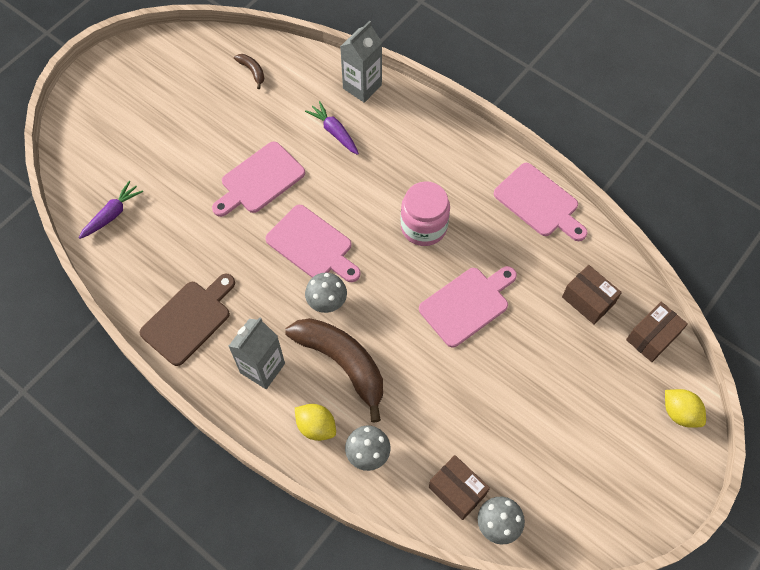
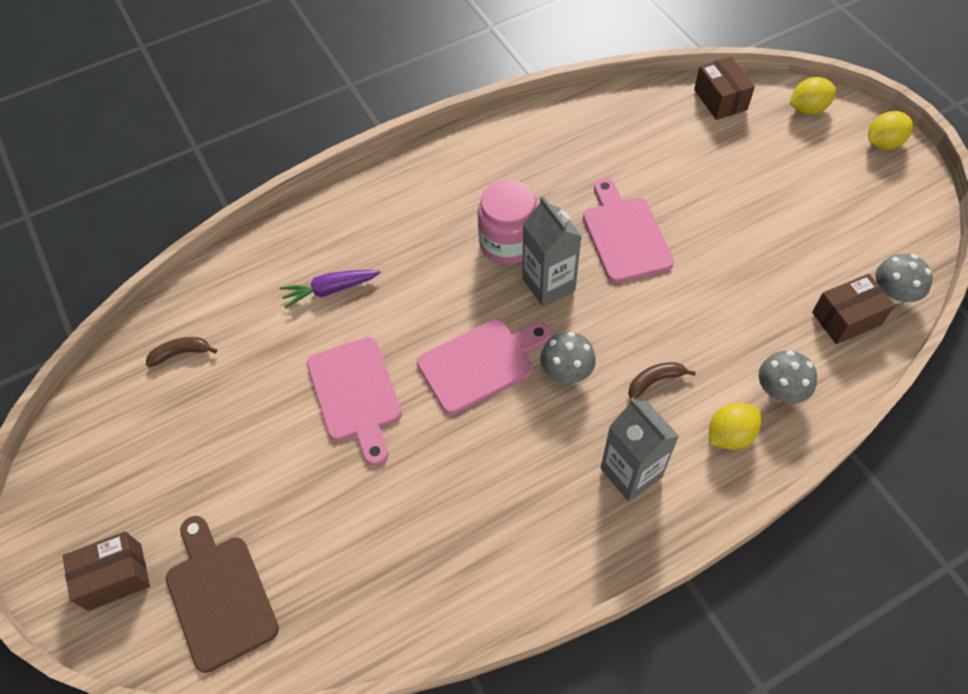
camera: 65 degrees left, 5 degrees down
(112, 214) = (311, 604): purple carrot -> none
(189, 319) = (527, 544): brown cutting board -> brown cutting board (219, 596)
(342, 363) = (655, 381): brown banana -> brown banana, size x0.42
(362, 87) = (282, 241): grey carton -> grey carton (548, 284)
(539, 202) = (527, 132): pink cutting board -> none
(588, 300) = (660, 133): brown box -> brown box (115, 576)
(670, 487) = (883, 143): none -> yellow lemon

